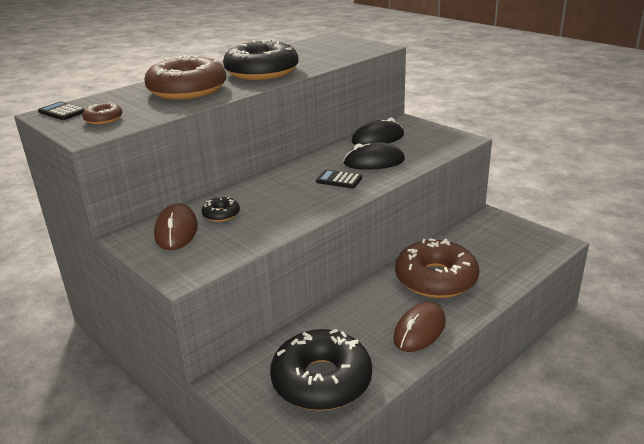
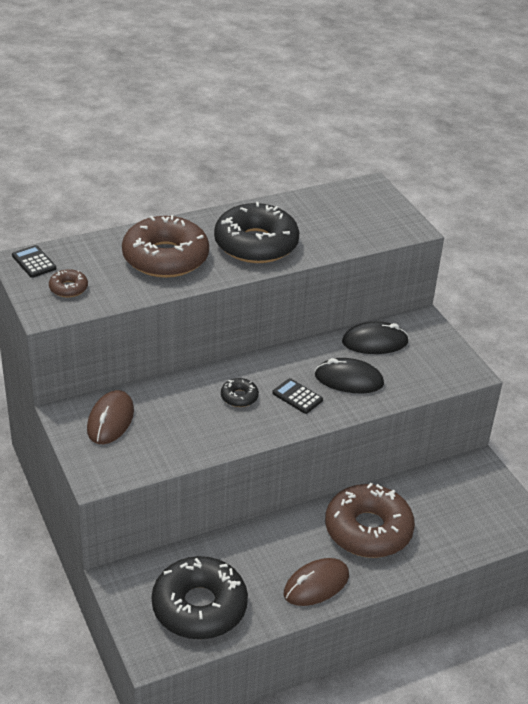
camera: 15 degrees right, 10 degrees up
(221, 214) = (160, 410): black donut -> black donut (239, 397)

